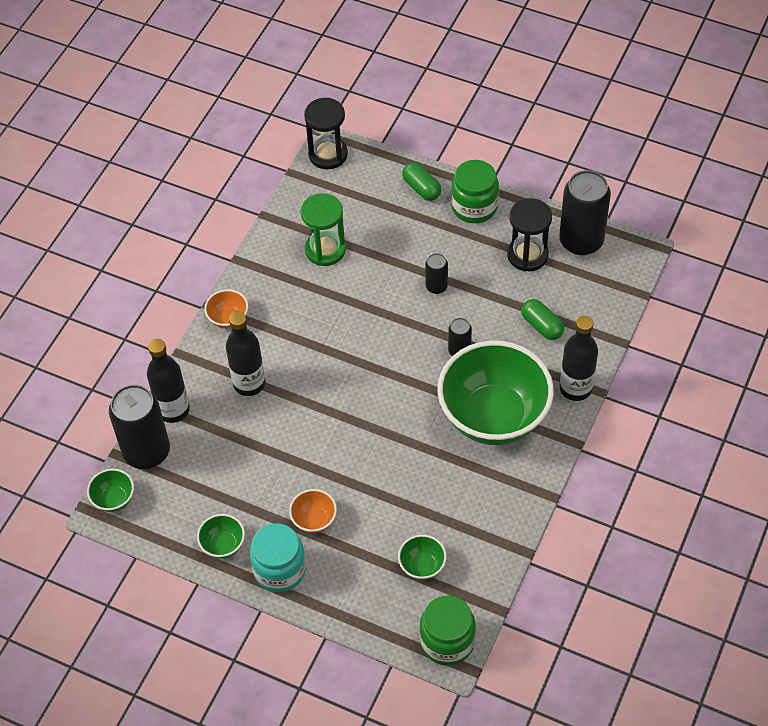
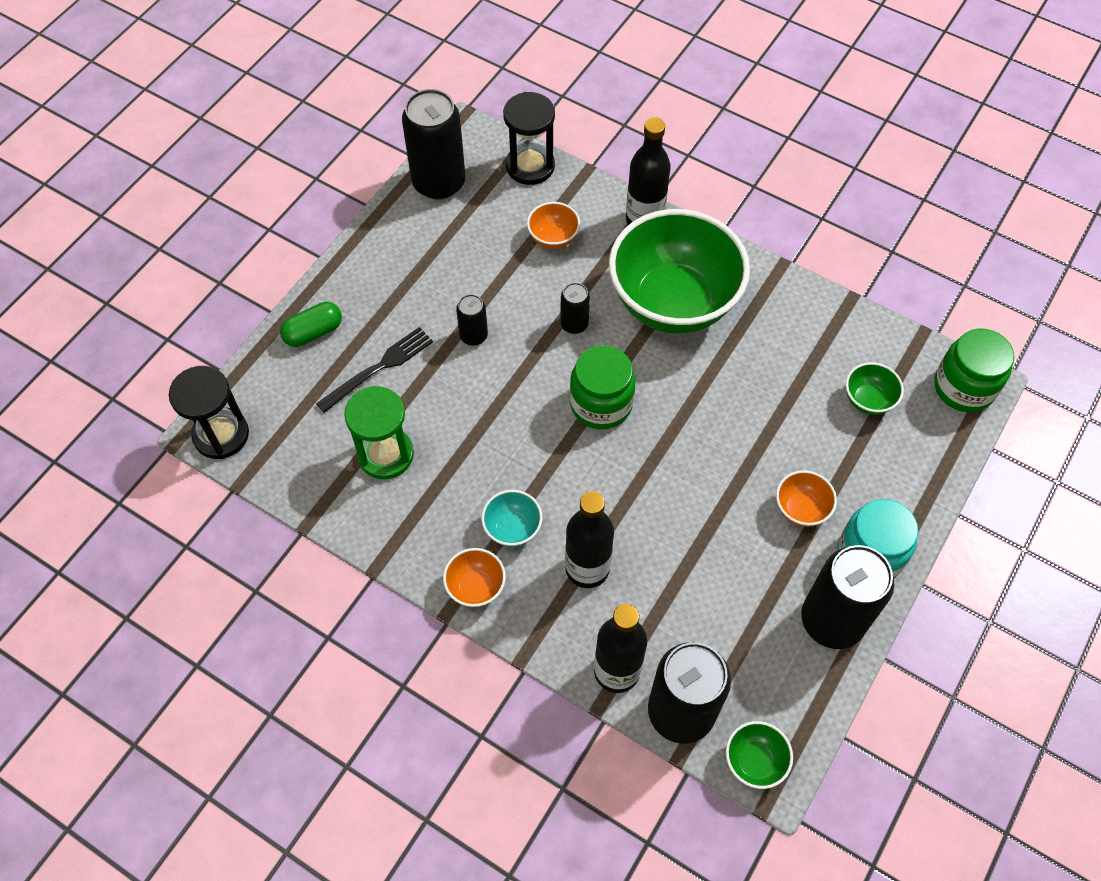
camera: 85 degrees left, 5 degrees up
(223, 545) = (832, 620): green bowl -> black can
(276, 334) = (512, 528): none -> turquoise bowl
(397, 233) = (378, 368): none -> black fork
(474, 207) = (359, 280): green jar -> green jar (601, 404)
(527, 255) = (447, 236): black hourglass -> black hourglass (530, 166)
(542, 326) = (553, 238): green capsule -> orange bowl

